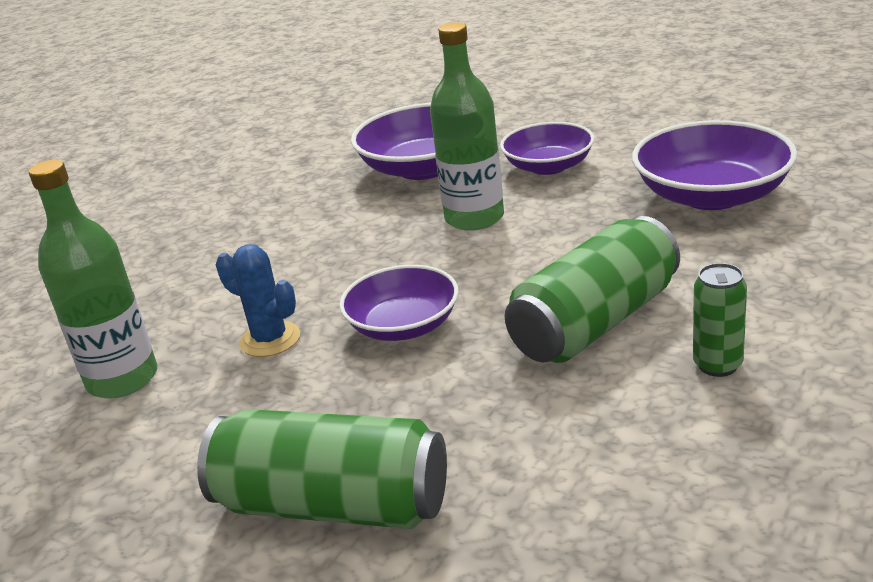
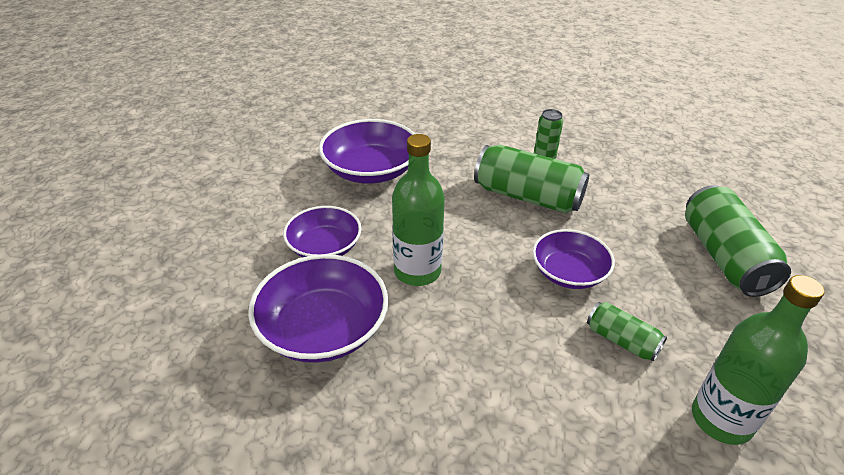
camera: 115 degrees left, 10 degrees up
(270, 339) = (621, 340): blue cactus -> green can

